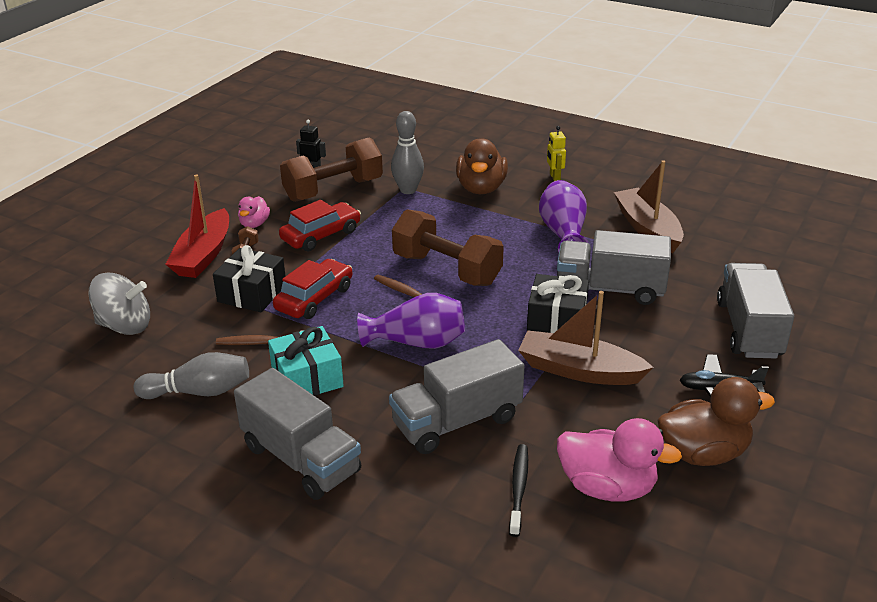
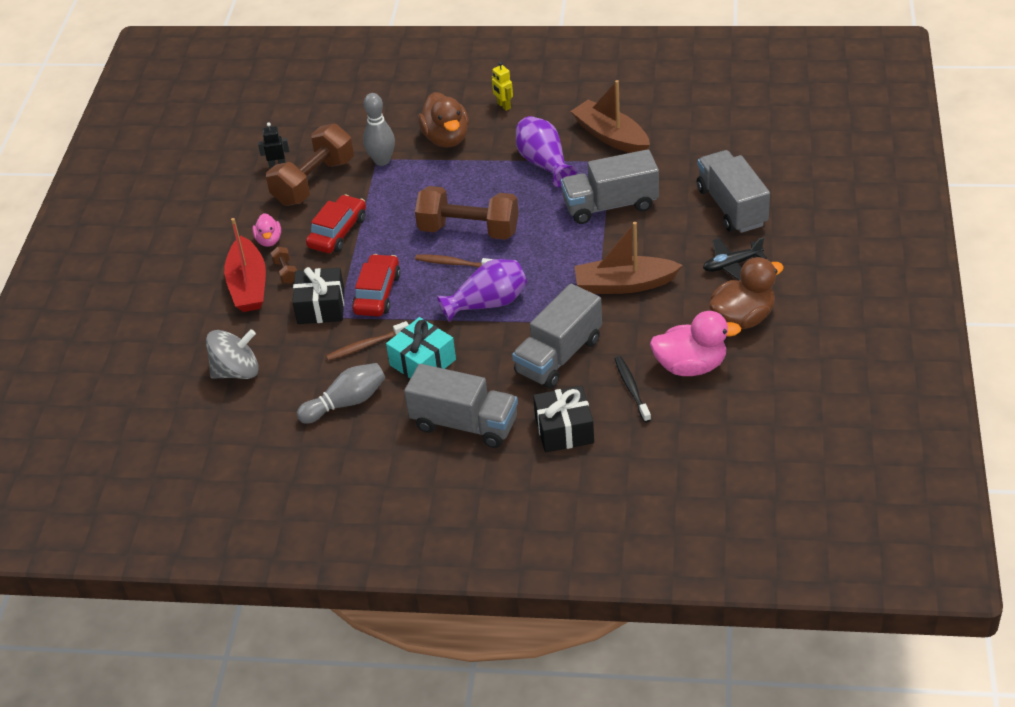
camera: 20 degrees left, 10 degrees up
(557, 320) = (584, 247): black gift -> black gift (564, 430)

